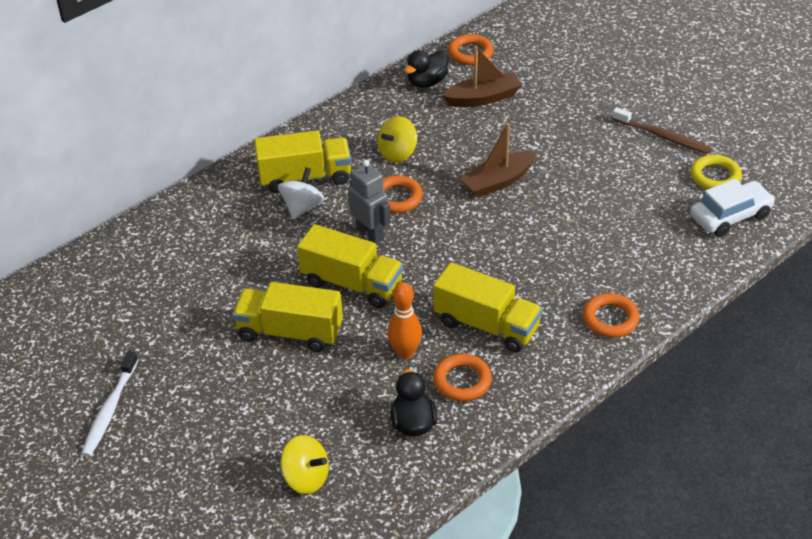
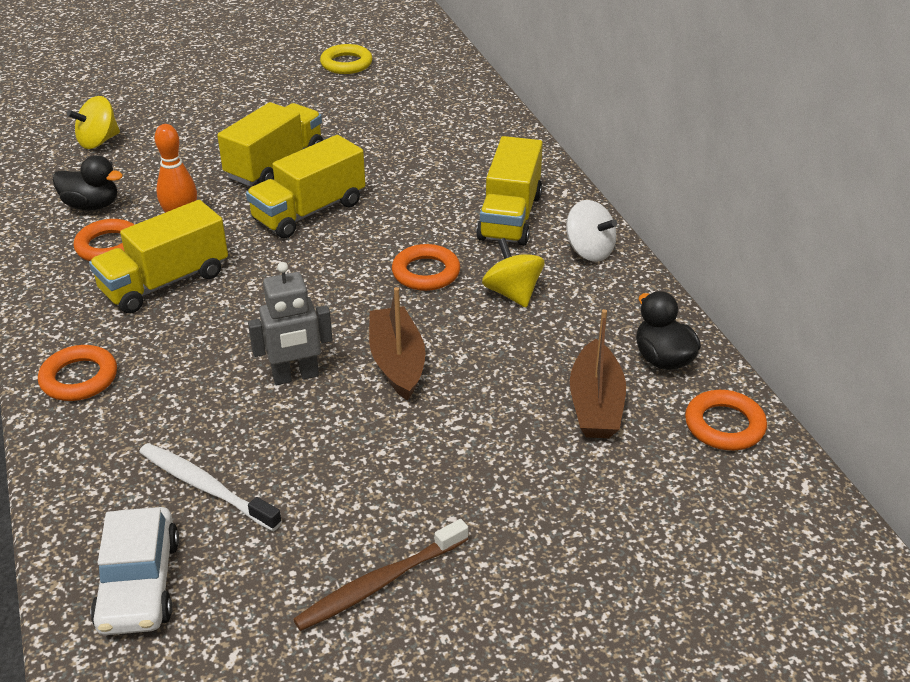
camera: 110 degrees right, 5 degrees down
(110, 409) = (270, 72): white toothbrush -> white toothbrush (206, 487)
(302, 207) = (457, 205): white spinning top -> white spinning top (589, 251)
(370, 233) = (378, 240): grey robot -> grey robot (295, 376)
(715, 177) = (237, 608): yellow ring -> yellow ring (346, 64)

